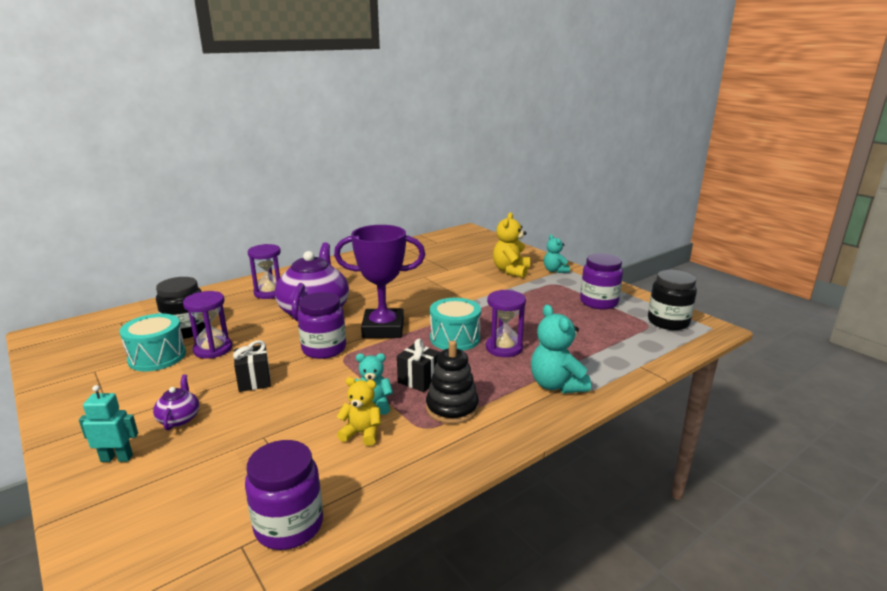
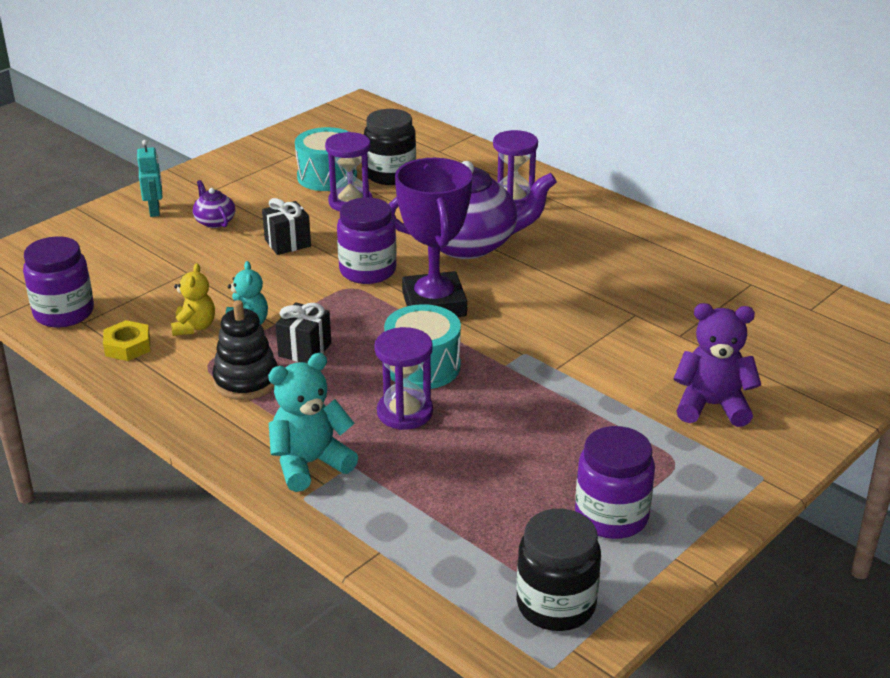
camera: 80 degrees right, 10 degrees up
(179, 418) = (215, 221): purple teapot -> purple teapot turned 105 degrees counterclockwise
(376, 475) = (127, 346): none -> yellow nut
(511, 271) = (712, 406): yellow teddy bear -> purple teddy bear
(554, 270) = (745, 461): turquoise teddy bear -> none

